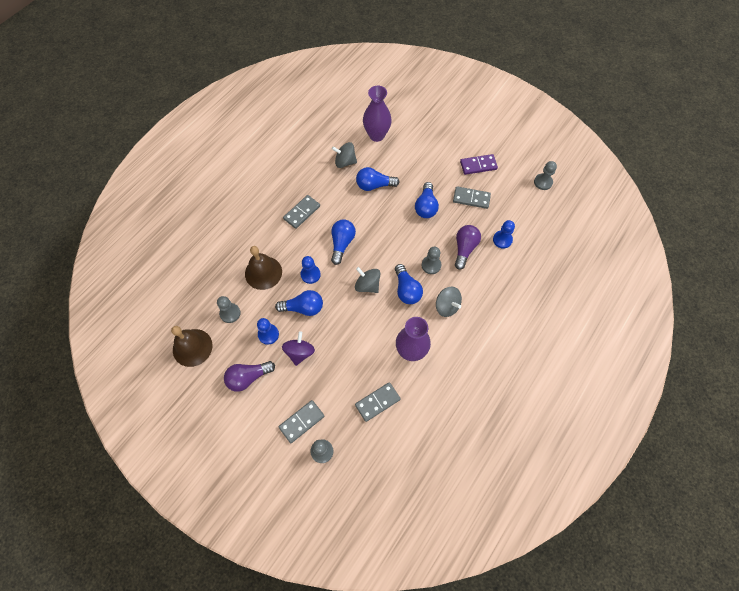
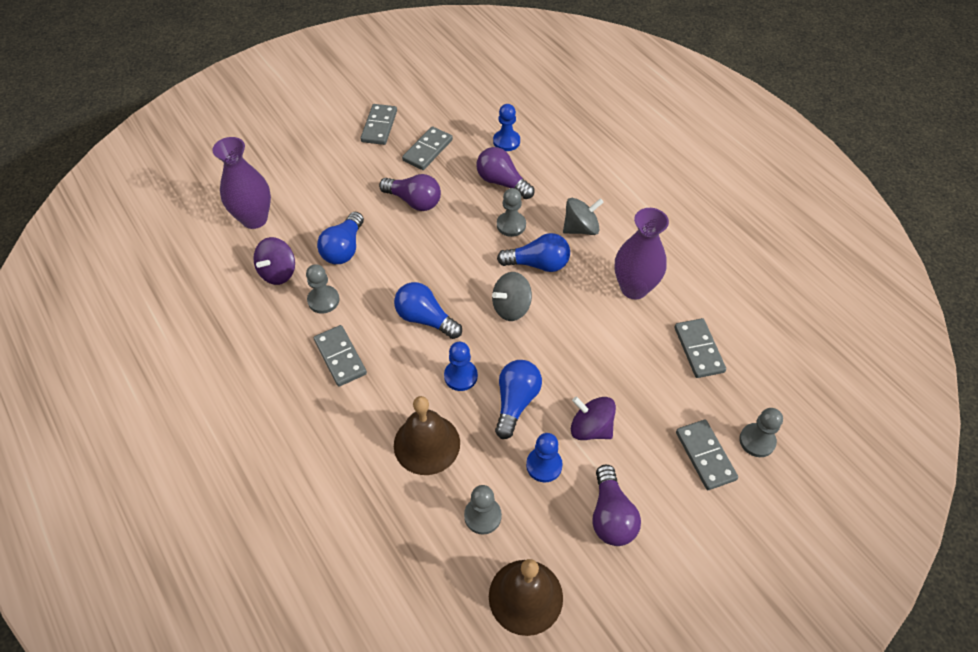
camera: 70 degrees left, 10 degrees down
(345, 162) = (278, 272): grey spinning top -> purple spinning top
(426, 206) = (414, 201): blue light bulb -> purple light bulb
(478, 165) = (379, 126): purple domino -> grey domino
(543, 182) = (441, 76): grey pawn -> grey pawn (323, 300)

